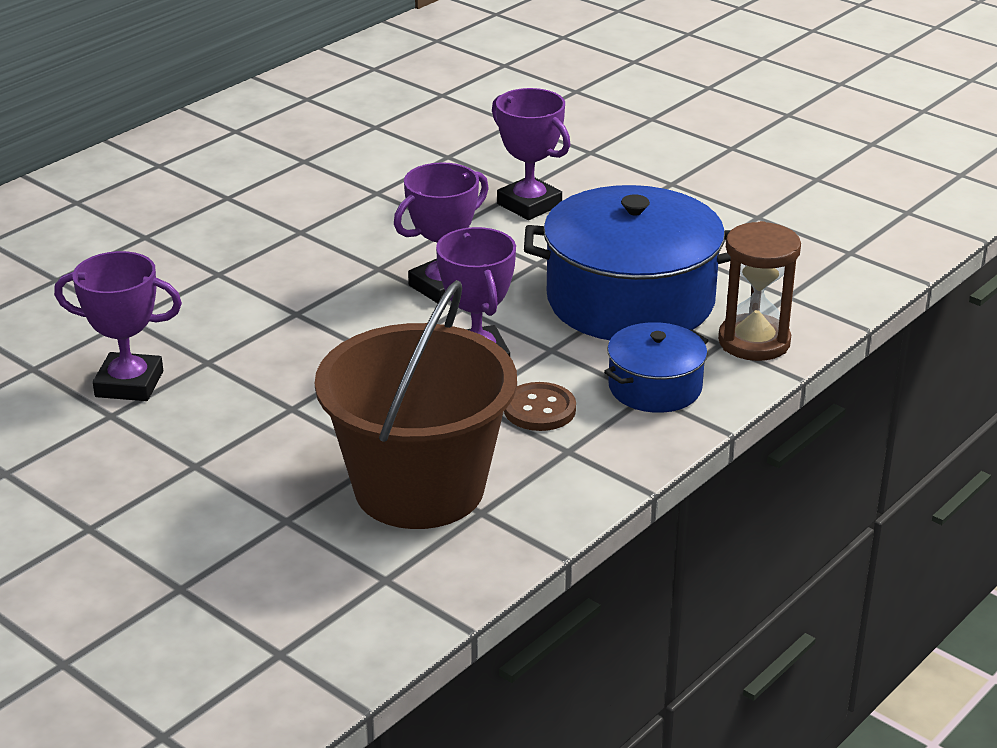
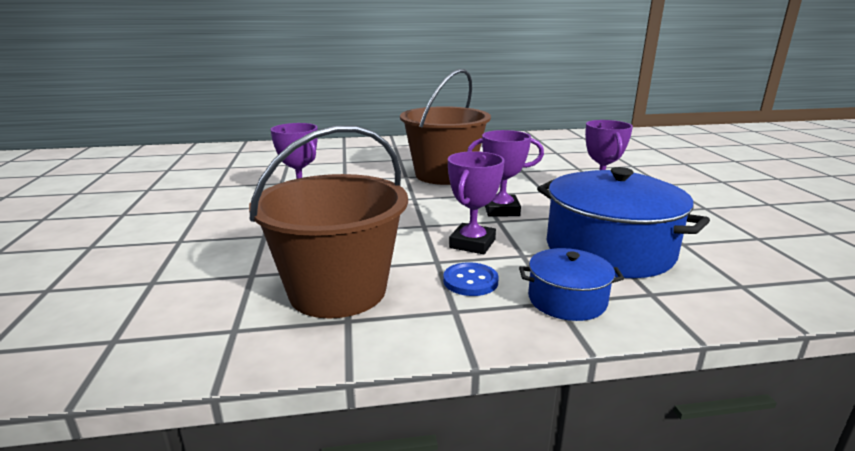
camera: 40 degrees right, 10 degrees down
(271, 246) = (444, 175): none -> brown bucket
(539, 409) = (470, 281): brown button -> blue button
(754, 342) = (682, 302): brown hourglass -> none

